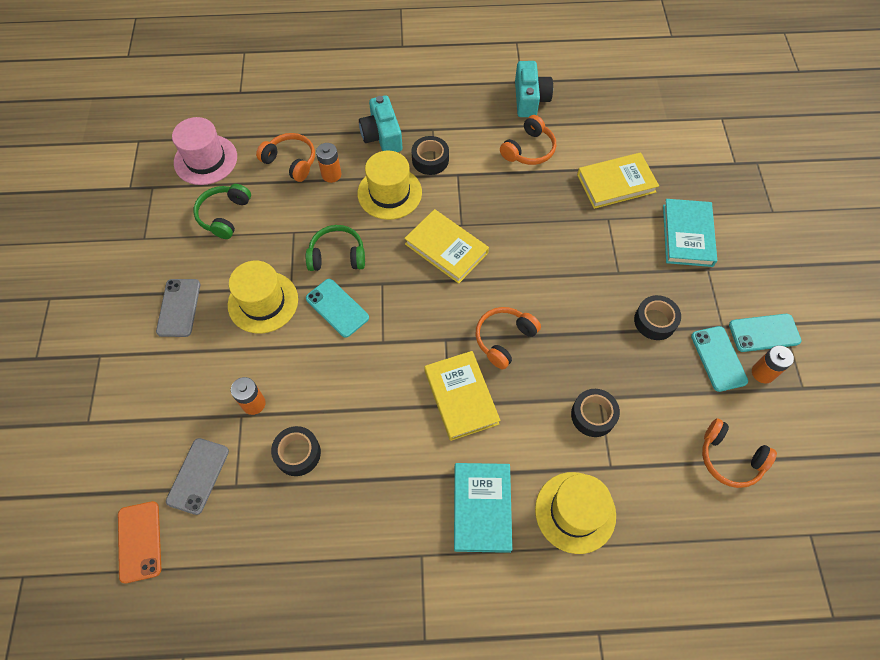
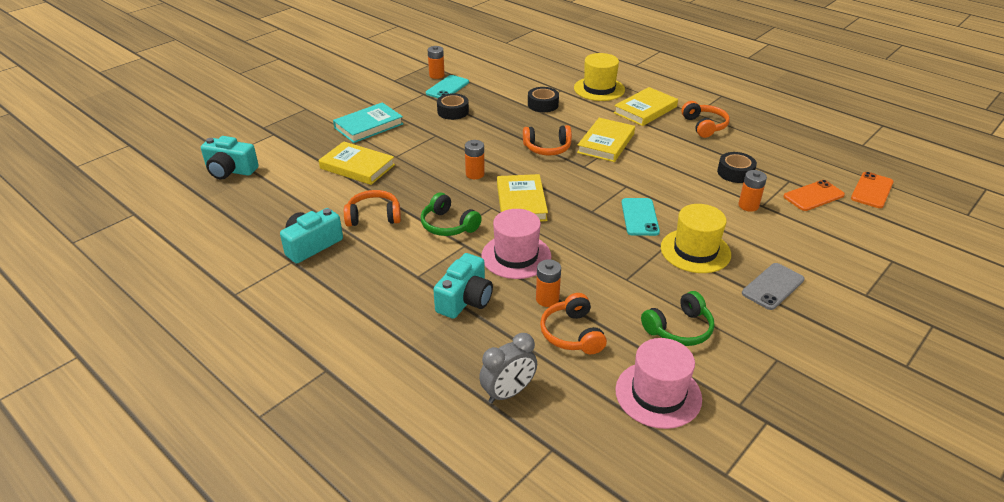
camera: 135 degrees left, 25 degrees down
(198, 476) = (813, 196): grey phone -> orange phone
(291, 102) = (508, 393): none -> grey clock
(337, 255) = (606, 244): green headphones -> green headphones (448, 225)
(389, 193) = (516, 256): yellow hat -> pink hat
(430, 160) = (453, 257): black tape -> none
(482, 508) = (645, 110): turquoise book -> yellow book
(520, 250) = (475, 174): none -> orange battery
(689, 107) = (230, 170): none -> turquoise camera
(730, 458) = (501, 67): orange headphones -> orange headphones (704, 126)
(764, 333) = (409, 83): turquoise phone -> none

